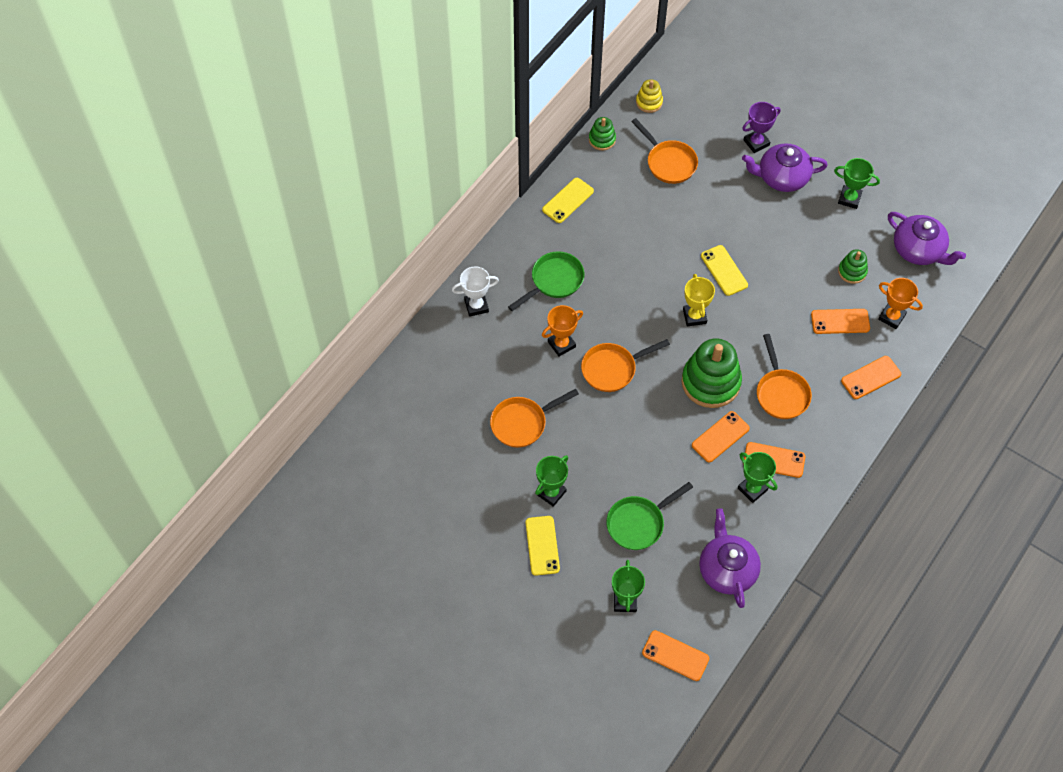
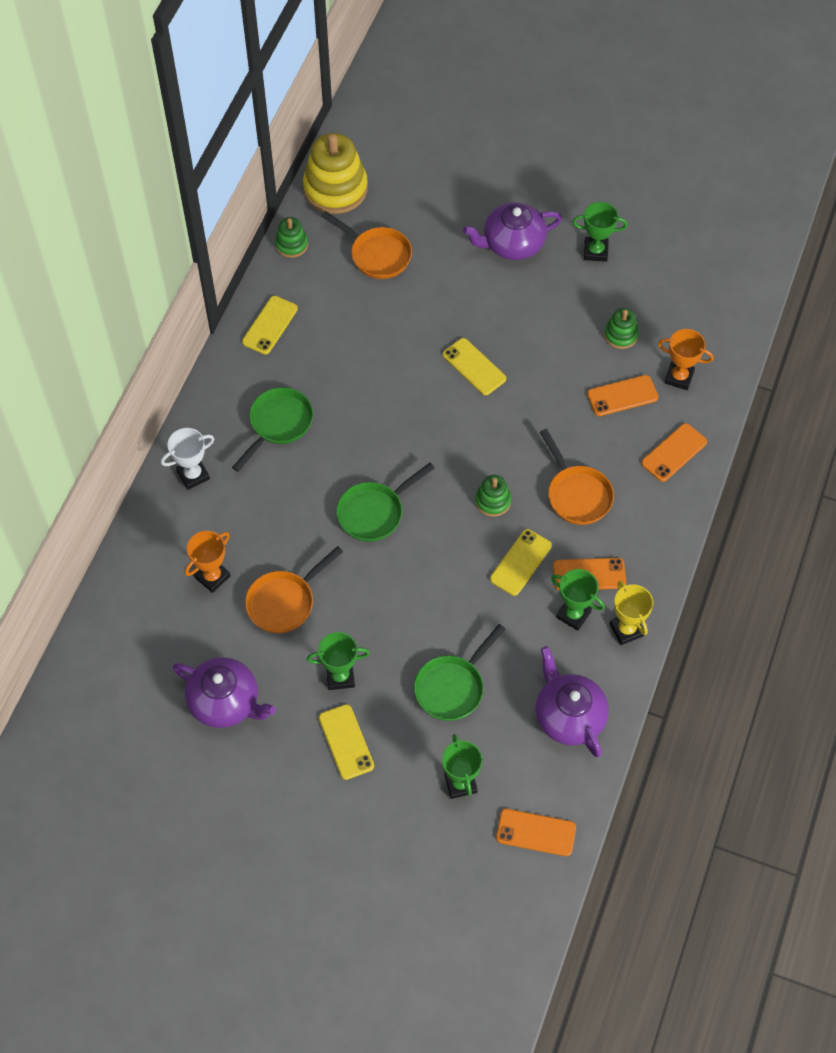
camera: 15 degrees left, 0 degrees up
(551, 493) = (340, 676): green trophy -> green trophy turned 60 degrees clockwise
(561, 344) = (306, 497): orange trophy -> orange trophy (212, 577)
(612, 369) = (374, 512): orange pan -> green pan
(649, 102) = (335, 189): yellow stacking toy -> yellow stacking toy, size x1.99
(694, 316) = (454, 428): yellow trophy -> yellow trophy (626, 630)
(710, 382) = (493, 501): green stacking toy -> green stacking toy, size x0.50
(720, 437) = (520, 562): orange phone -> yellow phone
(756, 143) = (472, 210): purple trophy -> none
(918, 250) = (689, 293): purple teapot -> purple teapot (225, 702)

